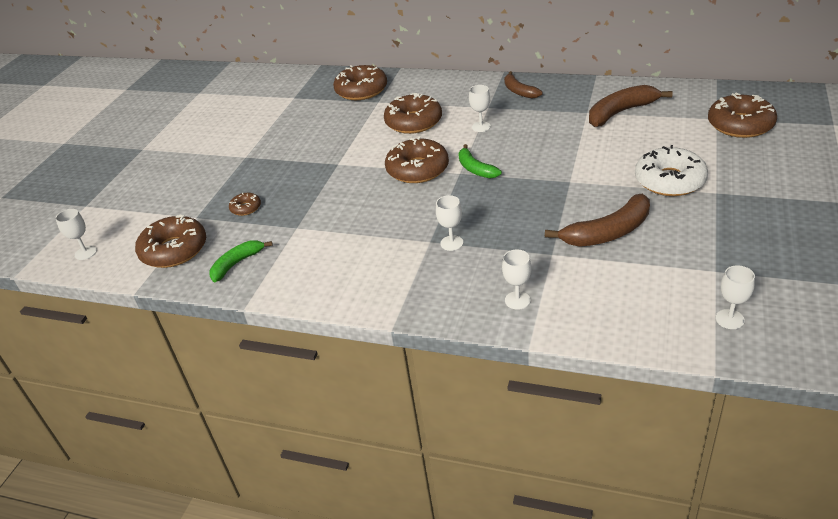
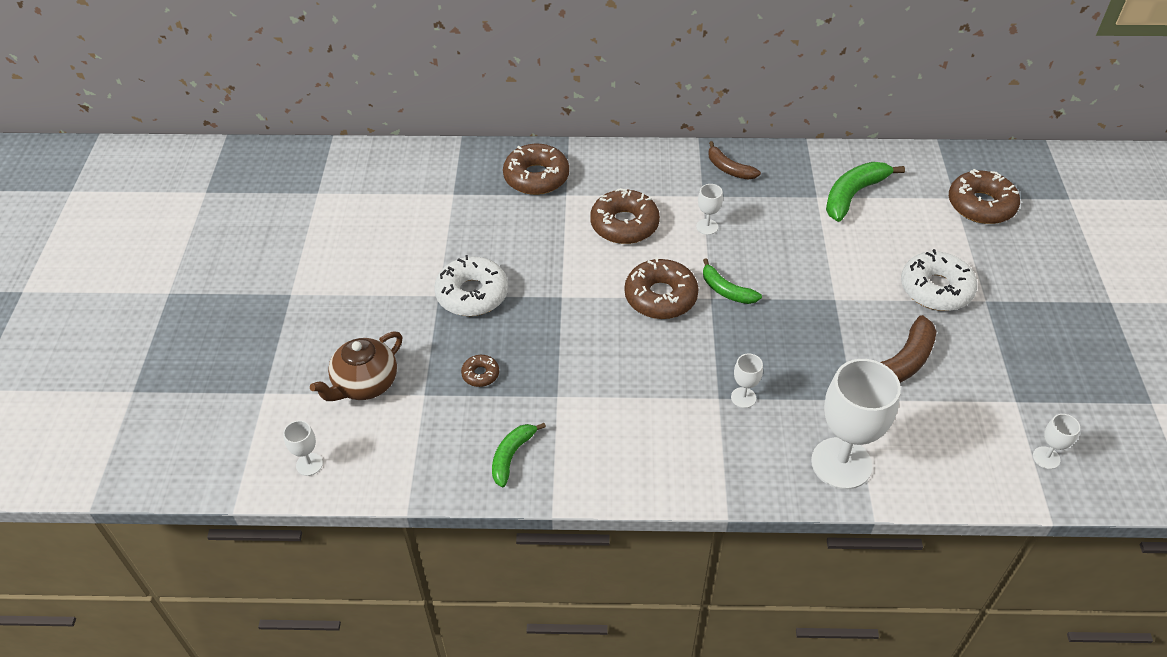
camera: 20 degrees left, 10 degrees up
(157, 207) = (365, 384): none -> brown teapot
(174, 250) = (423, 446): brown donut -> none
(270, 157) = (472, 294): none -> white donut
(517, 300) = (841, 463): white goblet -> white goblet, size x2.27
(621, 112) = (853, 195): brown banana -> green banana

